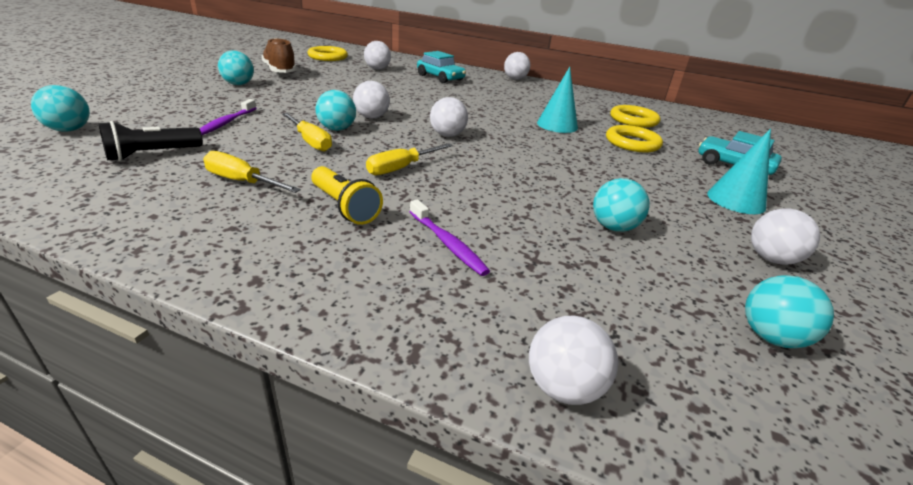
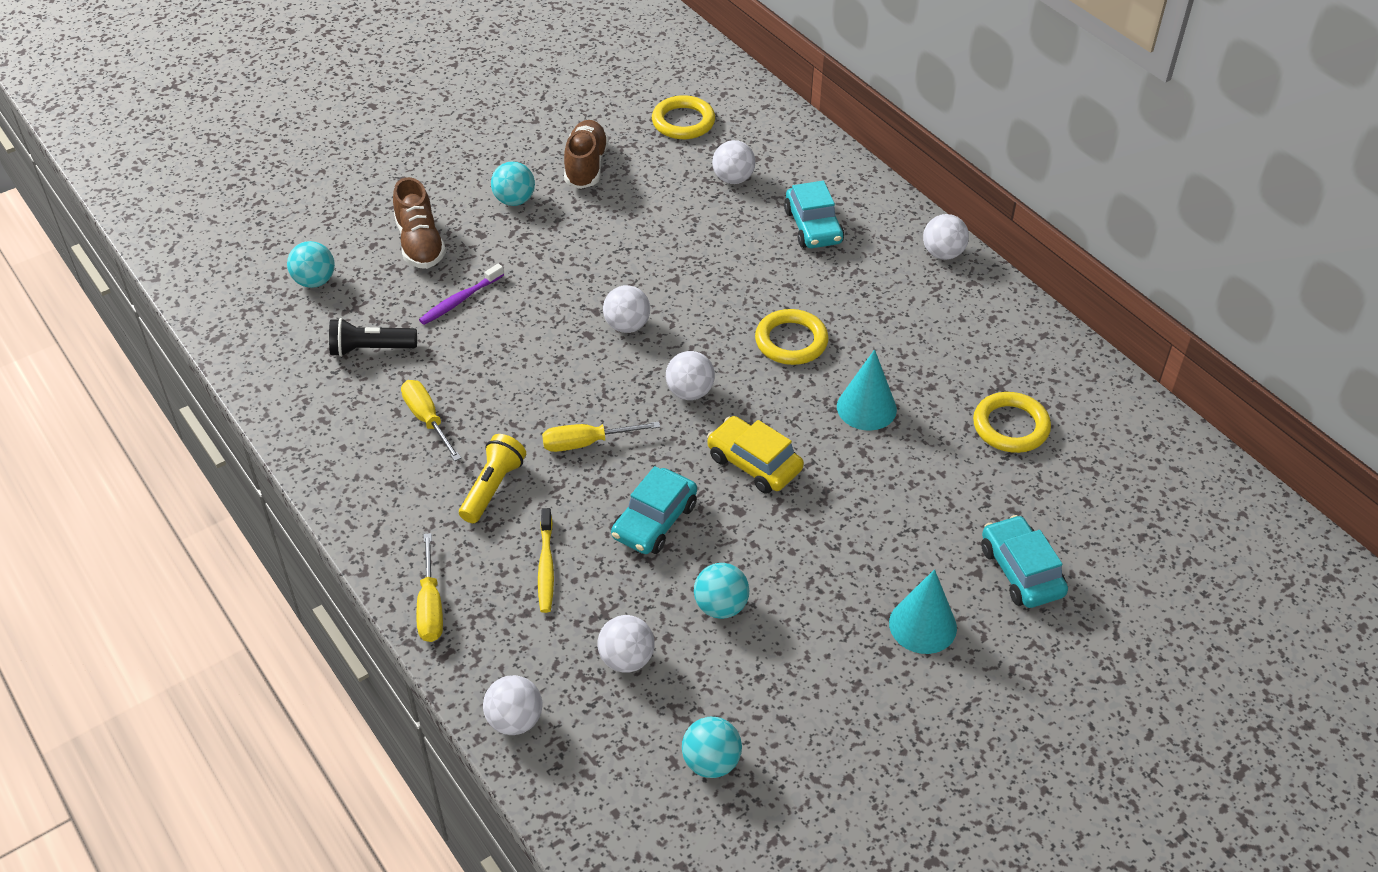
camera: 35 degrees right, 15 degrees up
(171, 105) = (420, 244): none -> brown shoe
(310, 141) = (525, 364): yellow screwdriver -> yellow screwdriver (430, 606)
(337, 129) = (569, 344): turquoise ball -> none
(344, 207) = (493, 487): yellow flashlight -> yellow flashlight turned 150 degrees counterclockwise
(447, 243) = (546, 566): purple toothbrush -> yellow toothbrush
(502, 195) = (654, 521): none -> turquoise car
(529, 155) = (754, 463): none -> yellow car
(632, 143) = (932, 480): yellow ring -> yellow ring (791, 341)
(771, 259) = (834, 706): white ball -> white ball (626, 659)

